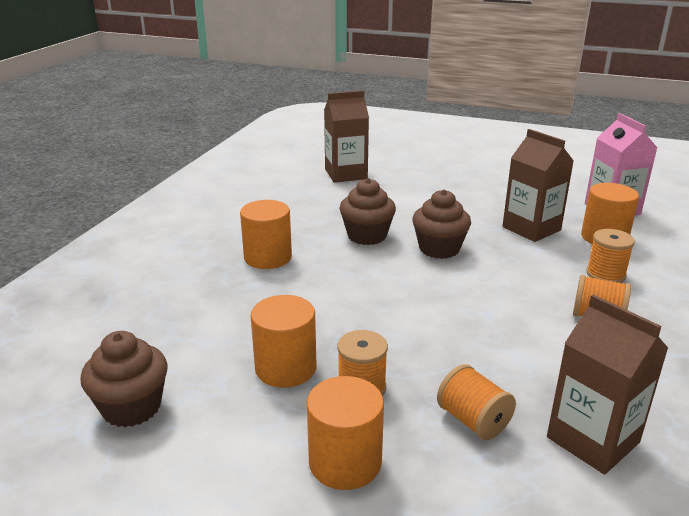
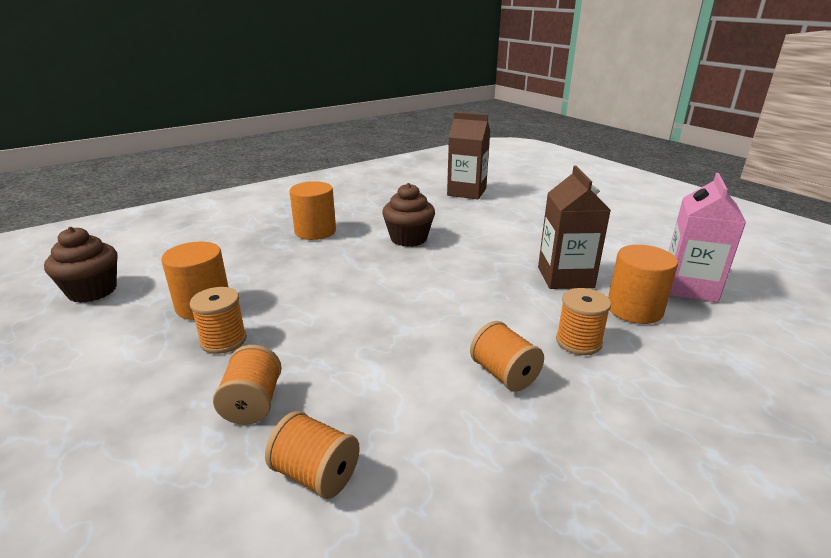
camera: 35 degrees right, 0 degrees up
(345, 462) = (128, 384): orange cylinder -> none
(439, 249) = (450, 266): brown cupcake -> none
(592, 440) = (315, 474): brown carton -> orange spool

